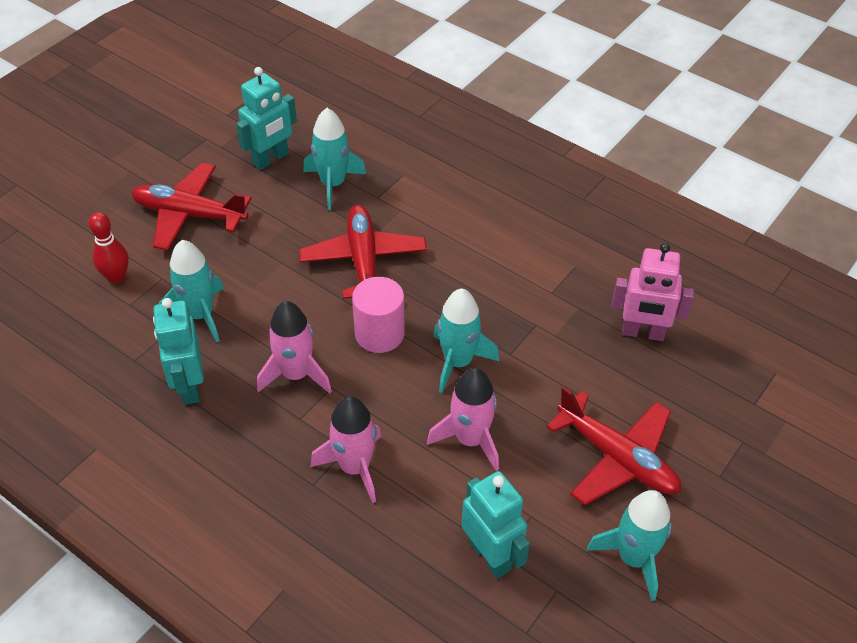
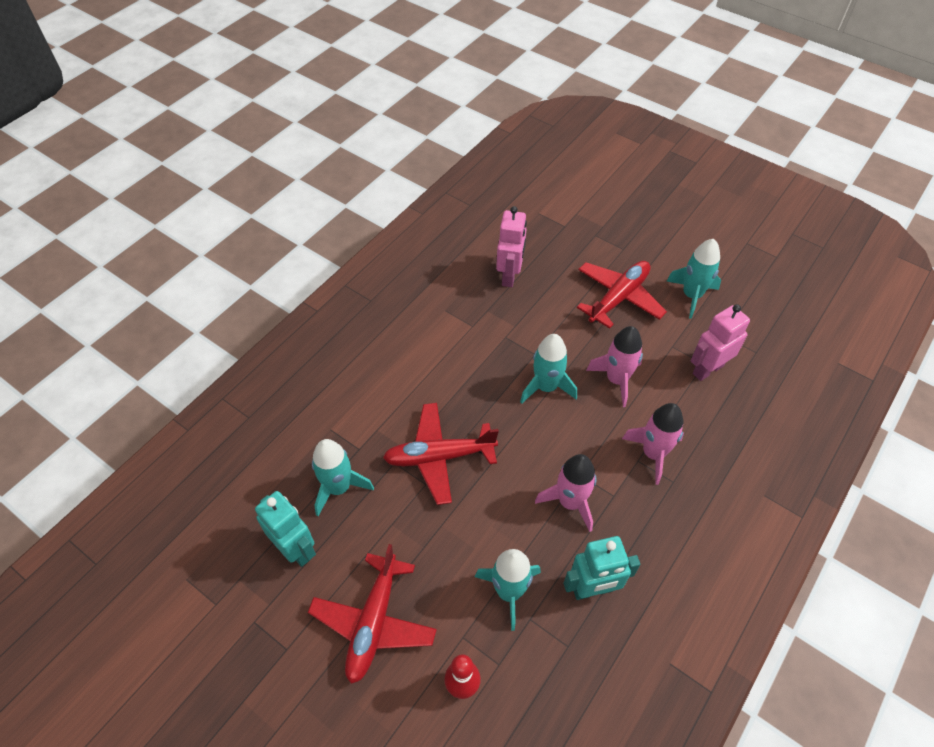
camera: 90 degrees left, 5 degrees up
(379, 334) = (521, 441): pink cylinder -> none
(490, 556) = (707, 369): turquoise robot -> pink robot

